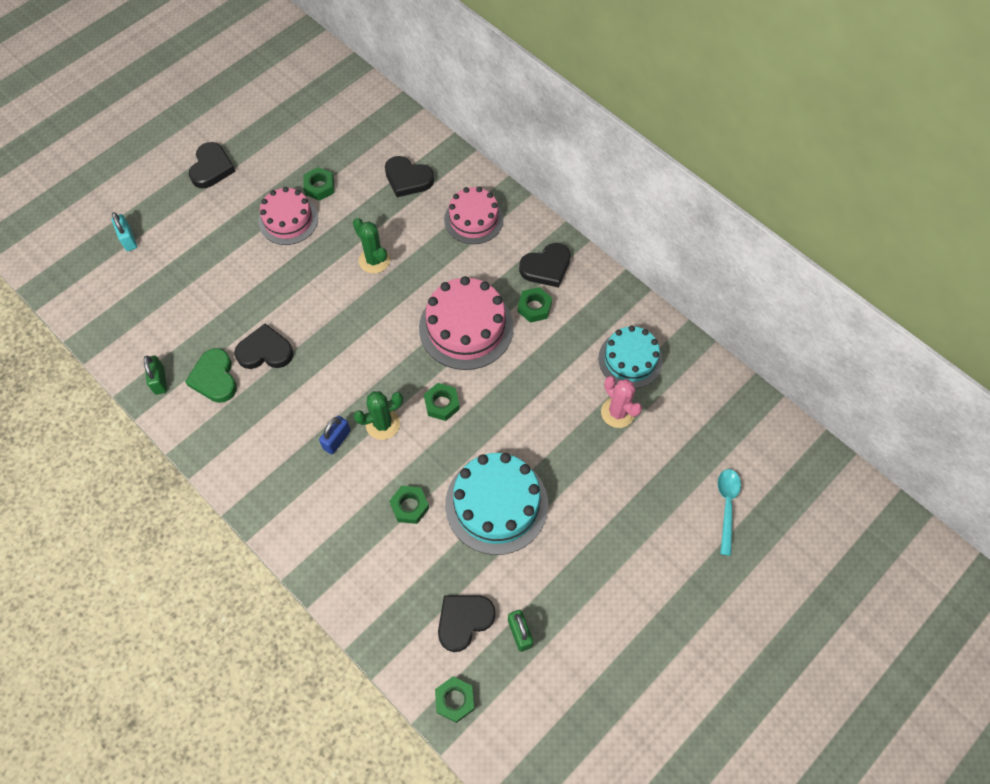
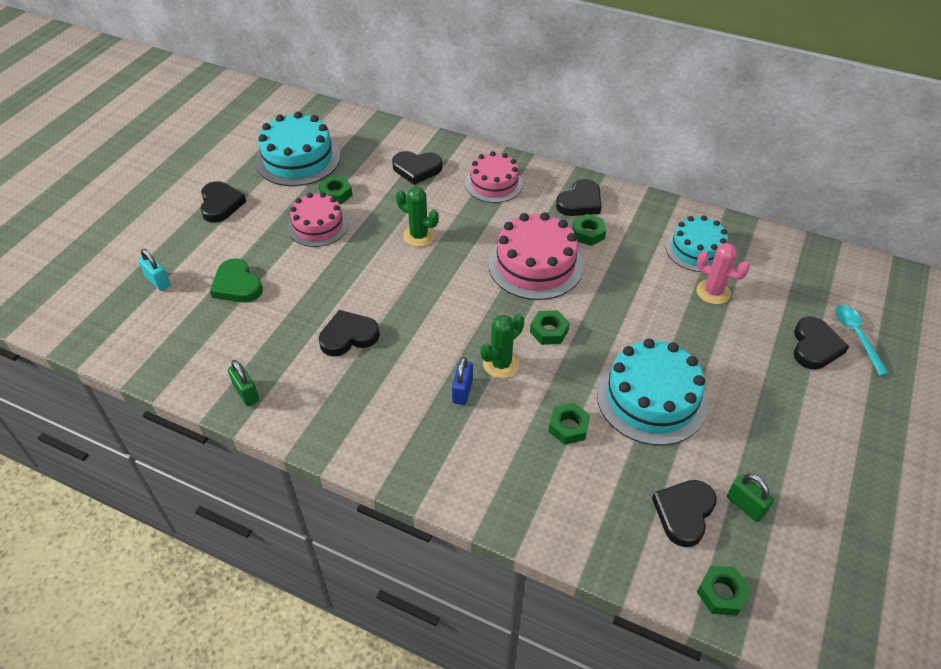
camera: 20 degrees left, 15 degrees down
(215, 378) = (306, 374): green heart -> green heart (237, 285)
(302, 133) = (298, 159): none -> turquoise cake
(679, 503) = (815, 346): none -> black heart

